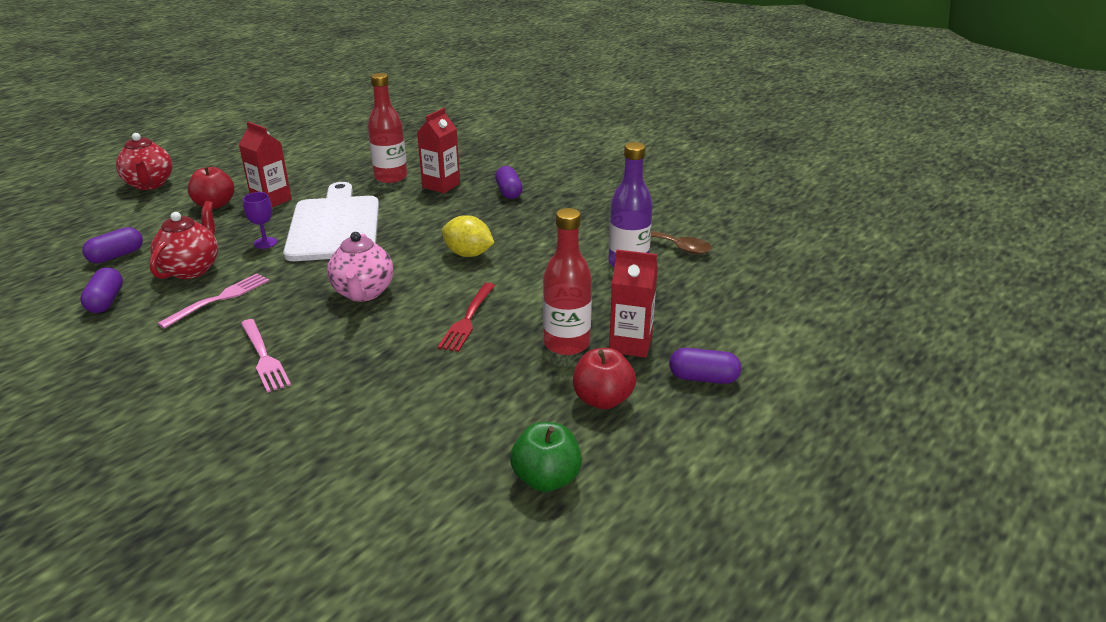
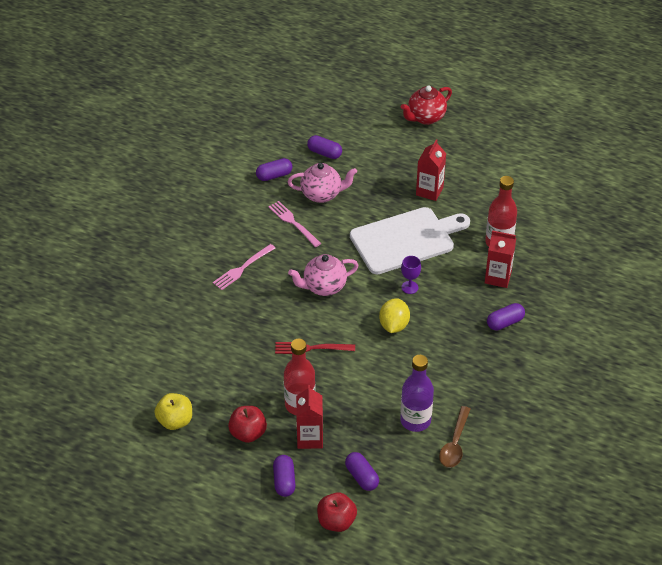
camera: 75 degrees right, 15 degrees up
(191, 269) = (322, 194): red teapot -> pink teapot
(215, 205) = (410, 165): red apple -> red apple (336, 521)
(219, 299) = (293, 223): pink fork -> pink fork turned 150 degrees counterclockwise
(265, 243) = (368, 214): purple goblet -> purple goblet (409, 287)
(546, 479) = (175, 421): green apple -> yellow apple
(708, 313) = (361, 477): none -> purple capsule

